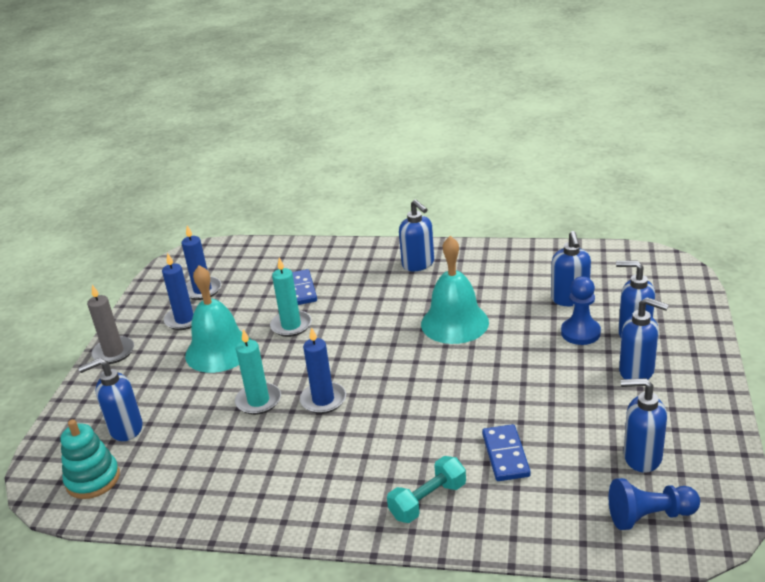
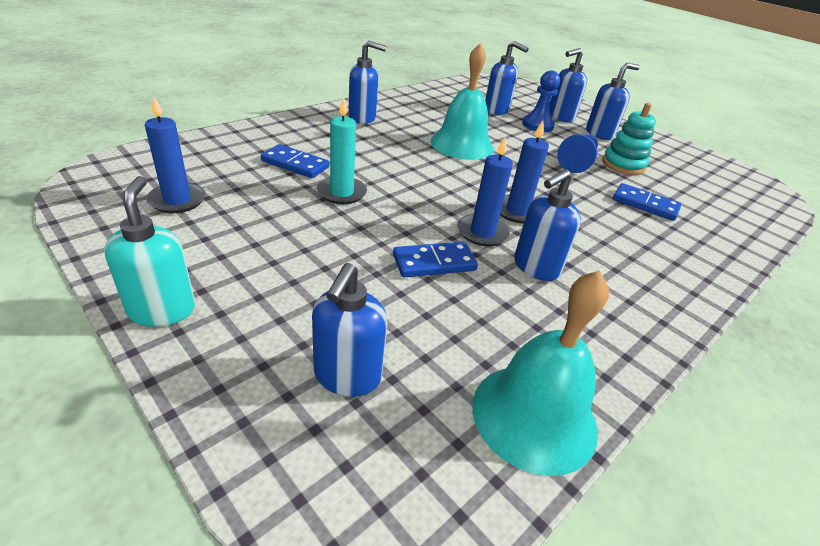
camera: 60 degrees left, 5 degrees up
(93, 479) = (419, 462): turquoise stacking toy -> turquoise stacking toy (623, 164)
(114, 352) = (162, 310): grey candle -> turquoise soap dispenser
(184, 319) = (206, 234): blue candle -> blue candle (517, 211)
(219, 350) = (308, 243): turquoise bell -> turquoise bell (534, 416)
(258, 401) = (434, 262): turquoise candle -> blue domino
(428, 500) = (674, 255): turquoise dumbbell -> none
(641, 457) = (687, 172): blue soap dispenser -> blue soap dispenser (535, 267)
(649, 516) = (748, 198): blue pawn -> blue pawn (577, 163)

